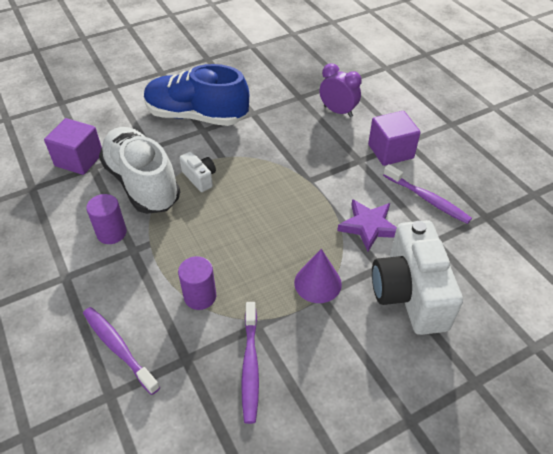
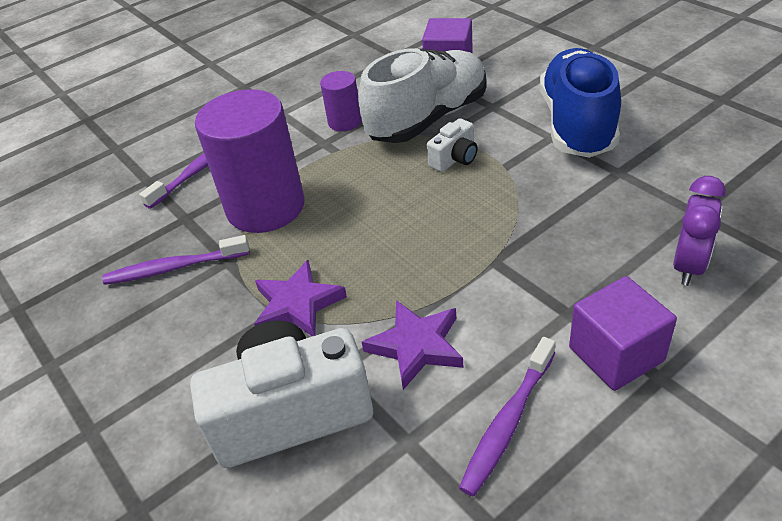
camera: 85 degrees right, 5 degrees down
(200, 296) = (265, 207): purple cylinder -> purple cylinder, size x2.06
(317, 283) = (297, 305): purple cone -> purple star

